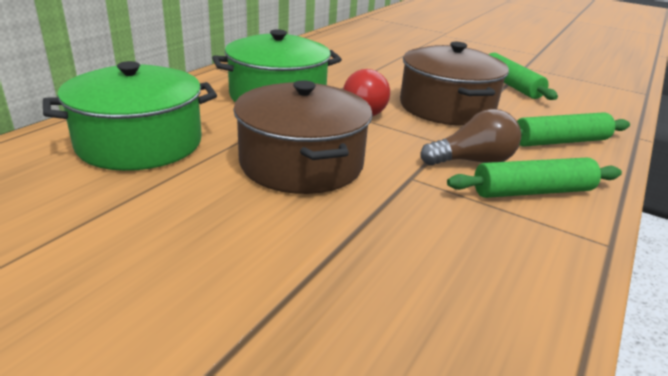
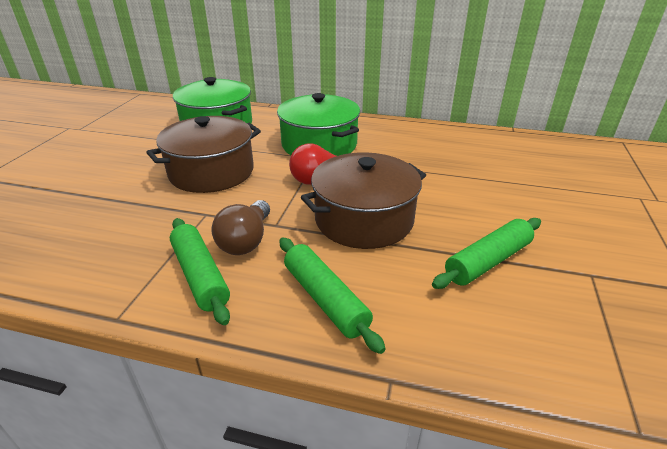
camera: 75 degrees right, 5 degrees up
(472, 161) = (246, 241): brown light bulb -> brown light bulb turned 45 degrees clockwise

